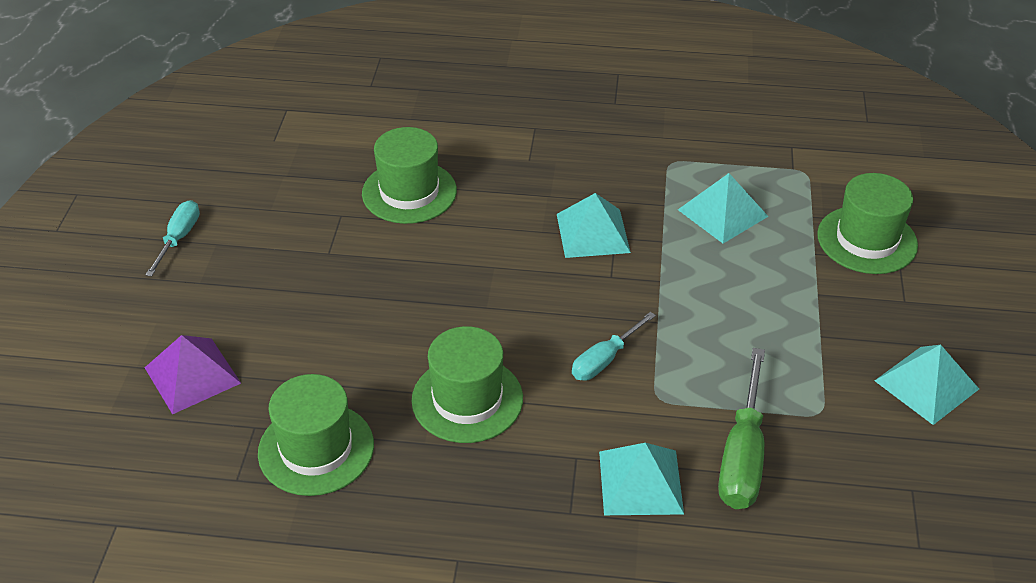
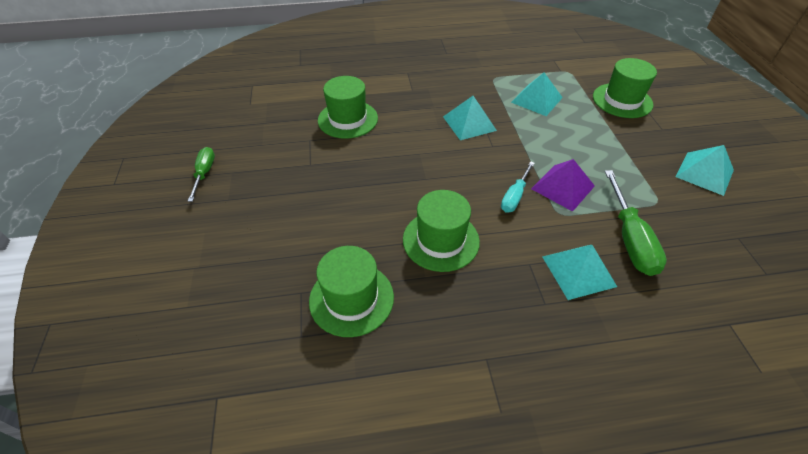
camera: 15 degrees left, 5 degrees up
(179, 238) = (204, 173): turquoise screwdriver -> green screwdriver
(192, 375) = (242, 264): purple pyramid -> purple pyramid (563, 187)

